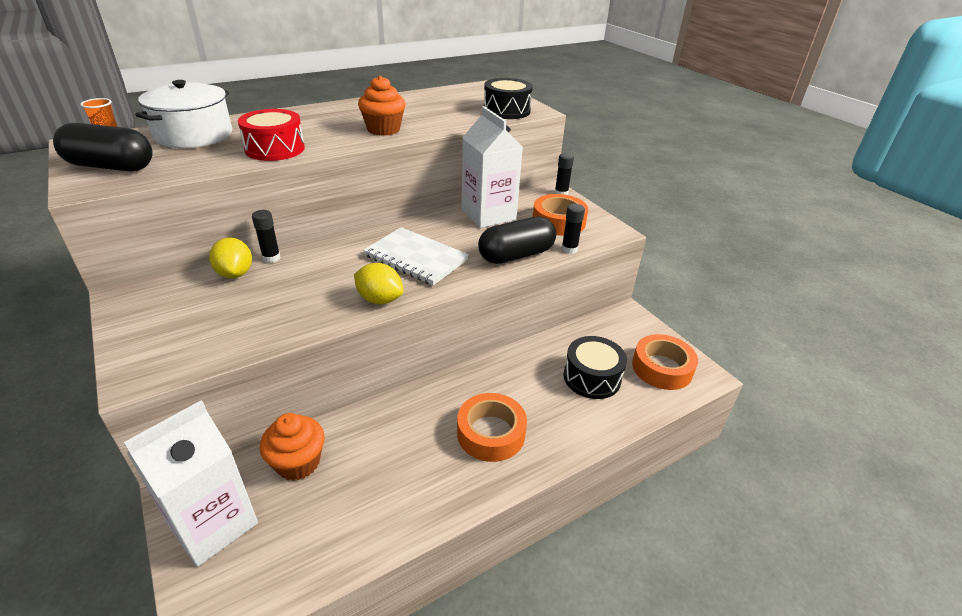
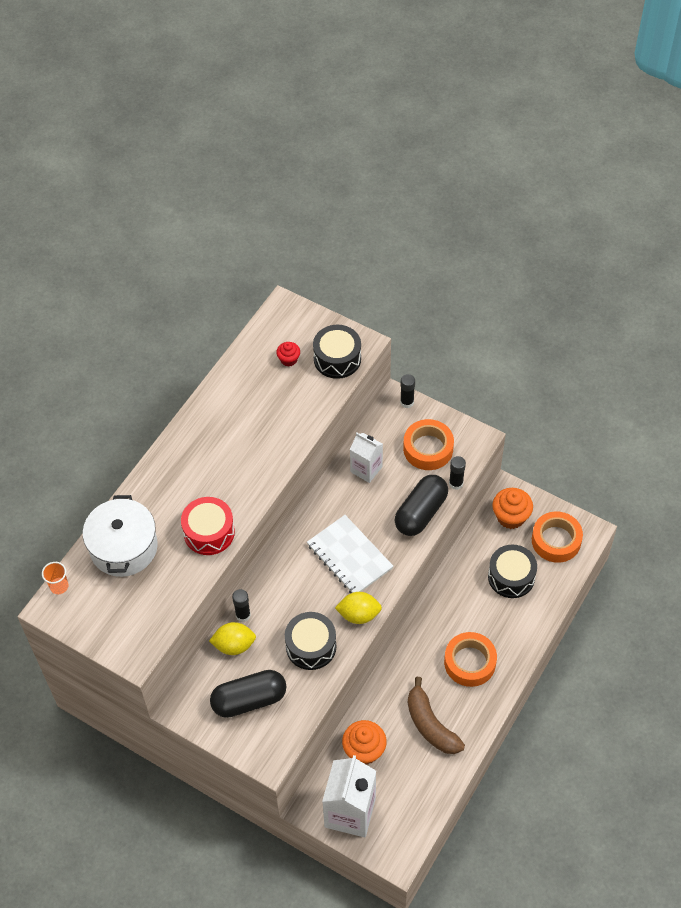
camera: 25 degrees left, 20 degrees up
(111, 167) = (119, 623): black capsule -> black capsule (249, 700)
(235, 274) = (234, 645): yellow lemon -> yellow lemon turned 45 degrees counterclockwise
(304, 303) = (311, 646): none -> black drum
(383, 129) = (263, 453): orange cupcake -> orange cupcake (510, 517)
(395, 474) = (430, 725): none -> brown banana
(416, 258) = (349, 556): white notebook -> white notebook turned 45 degrees clockwise
(464, 102) = (289, 359): none -> red cupcake
(488, 215) = (366, 469): white carton -> white carton, size x0.60

